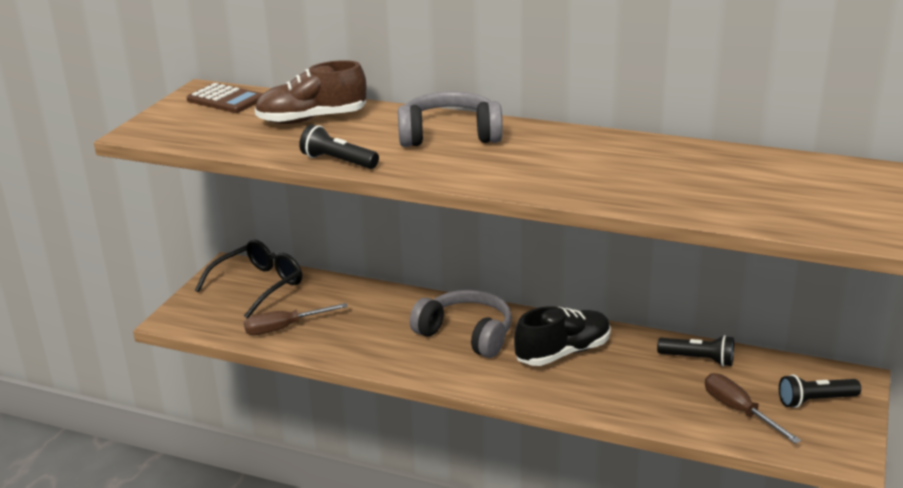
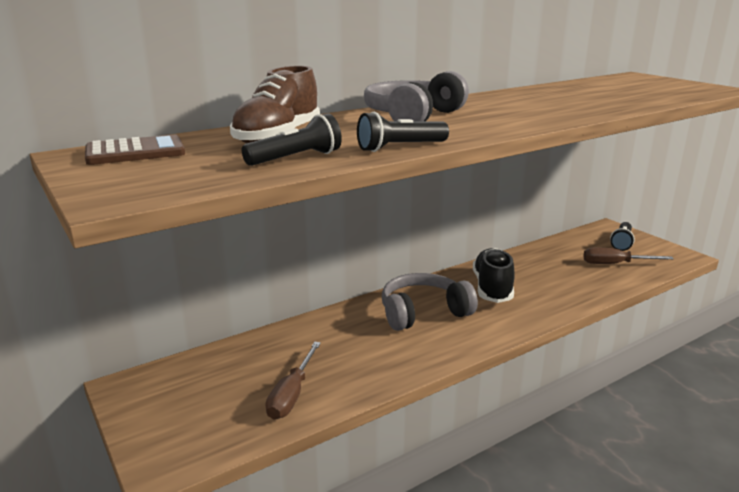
camera: 55 degrees left, 5 degrees down
(258, 286) = (192, 382): black glasses -> none
(698, 359) = (547, 254): black flashlight -> black flashlight (296, 158)

